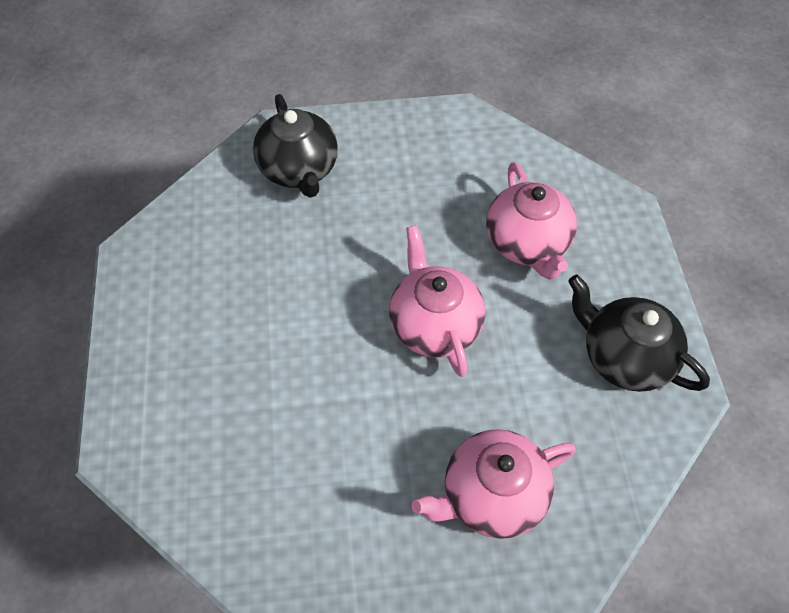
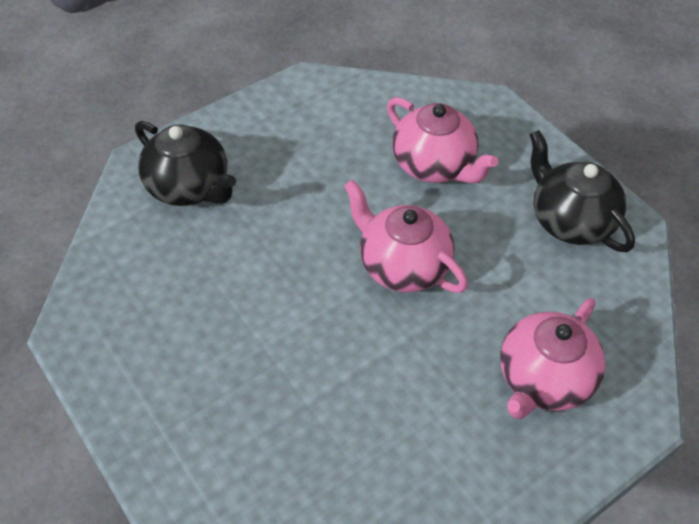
camera: 30 degrees left, 5 degrees down
(624, 357) = (570, 220): black teapot -> black teapot turned 45 degrees clockwise

